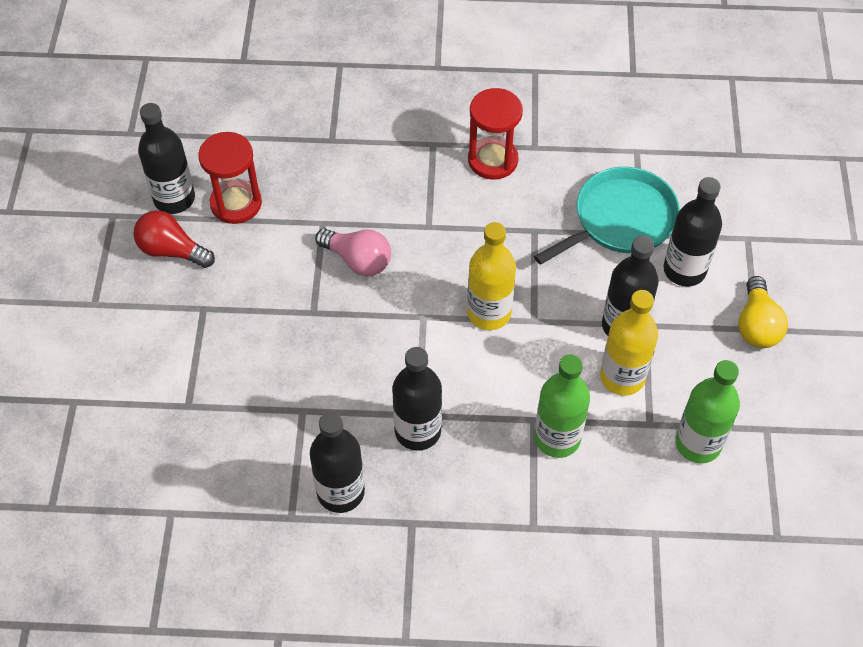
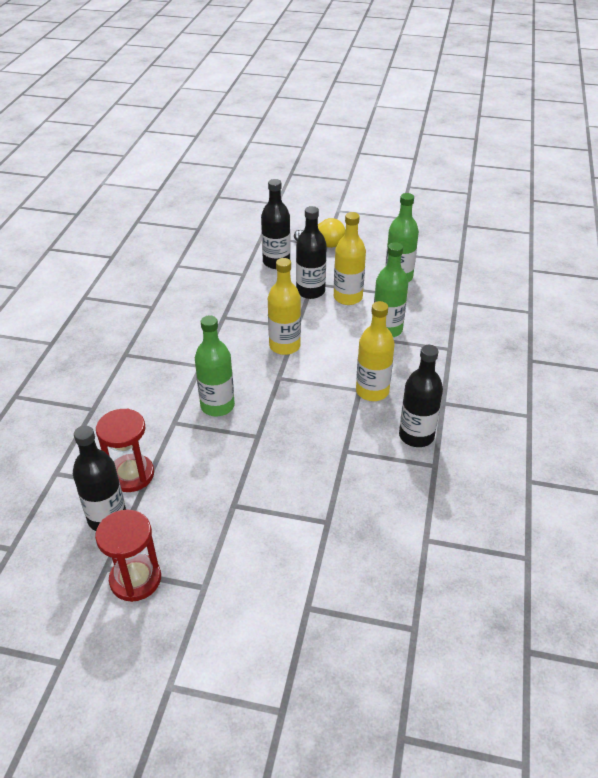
camera: 80 degrees left, 15 degrees down
(172, 250) = (165, 523): red light bulb -> none
(358, 260) = (217, 406): pink light bulb -> green bottle
(417, 431) = (372, 391): black bottle -> yellow bottle
(492, 160) = (154, 327): red hourglass -> red hourglass (135, 579)
(620, 220) = (229, 280): turquoise pan -> none

